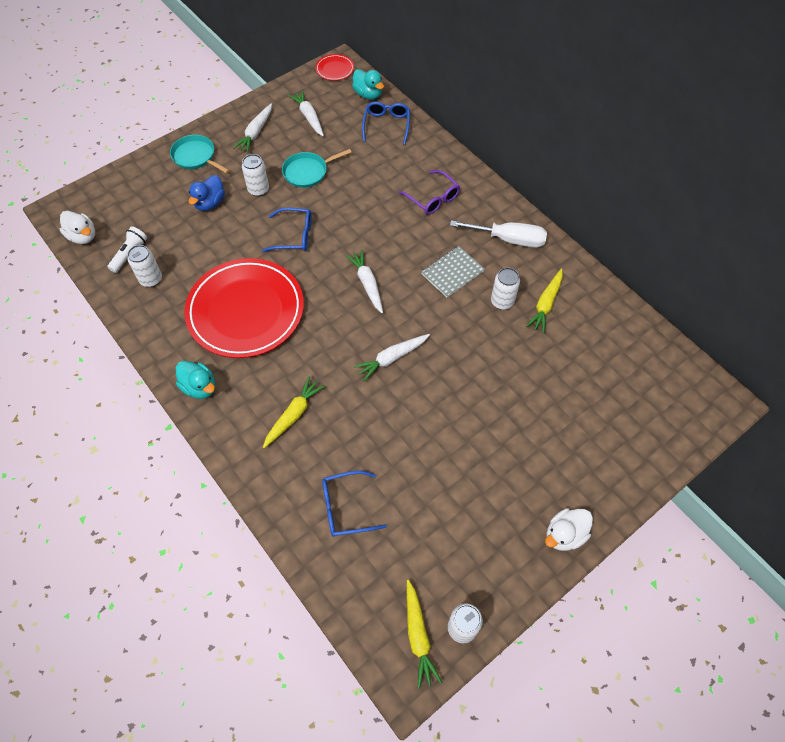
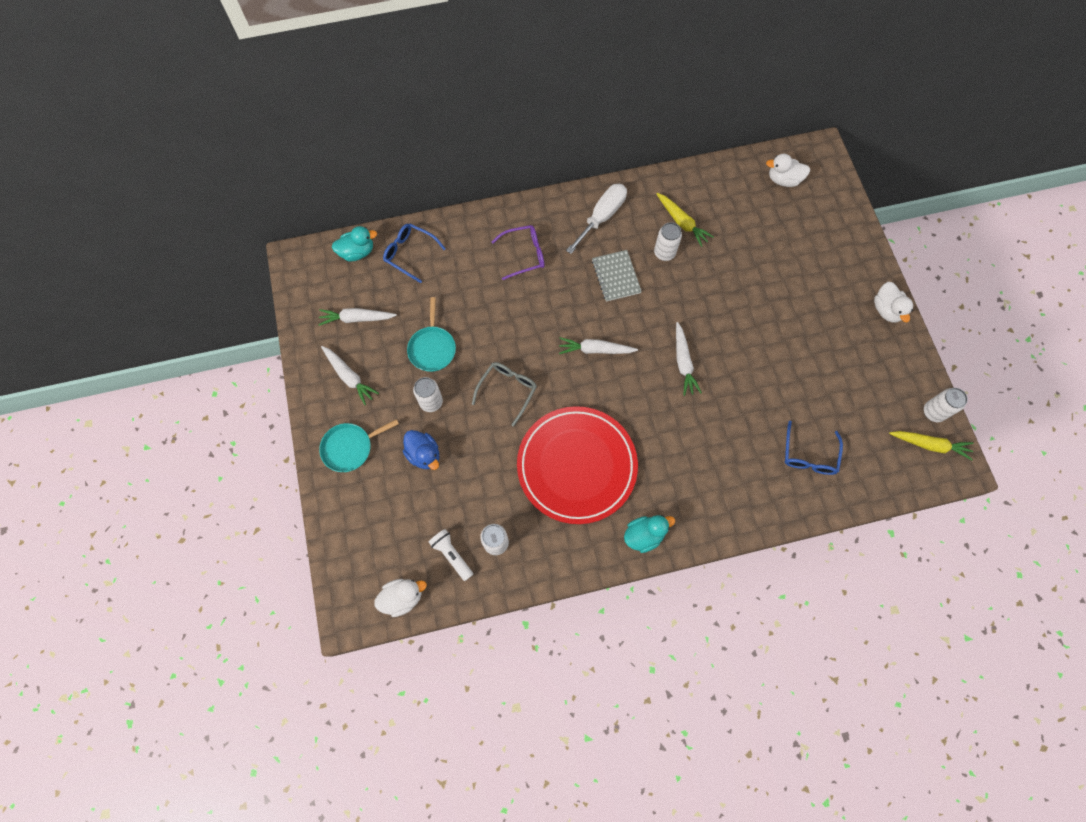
camera: 65 degrees left, 10 degrees up
(293, 415) = (706, 464): yellow carrot -> none
(294, 235) = (507, 390): blue glasses -> grey glasses
(335, 69) = (301, 268): red plate -> none
(660, 377) = (783, 180): none -> white duck

